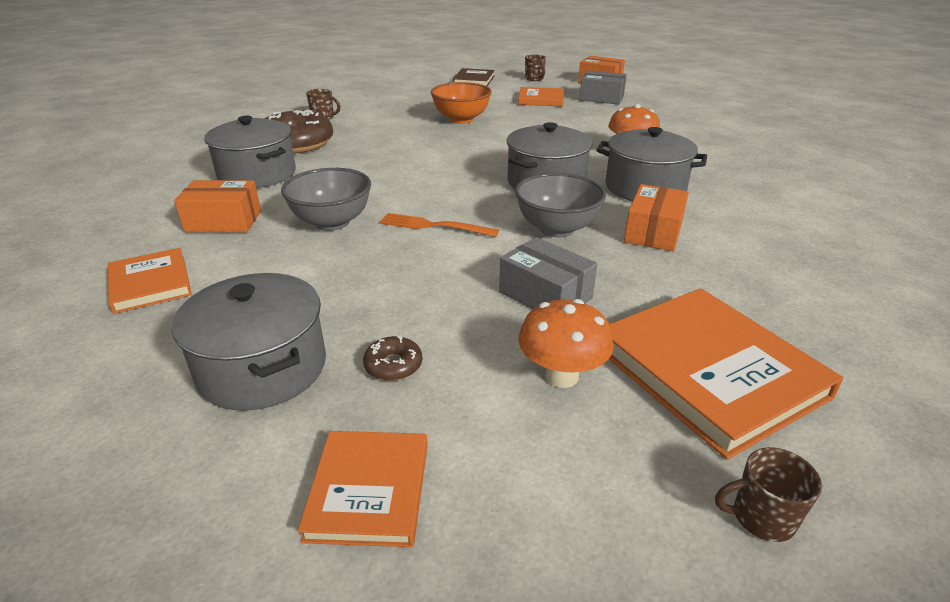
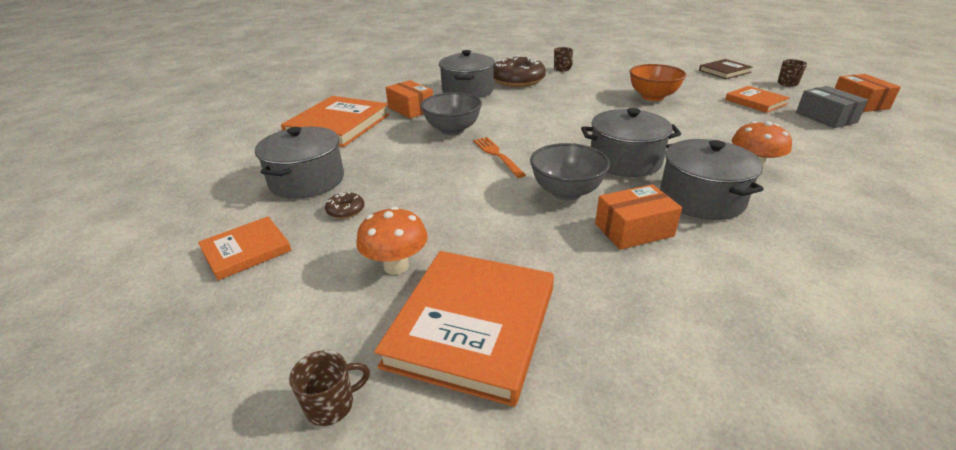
camera: 50 degrees right, 0 degrees up
(150, 284) = (338, 125): orange book -> orange book, size x1.77
(545, 295) = (476, 224): grey box -> none
(761, 517) = (331, 405): brown mug -> brown mug turned 105 degrees clockwise

